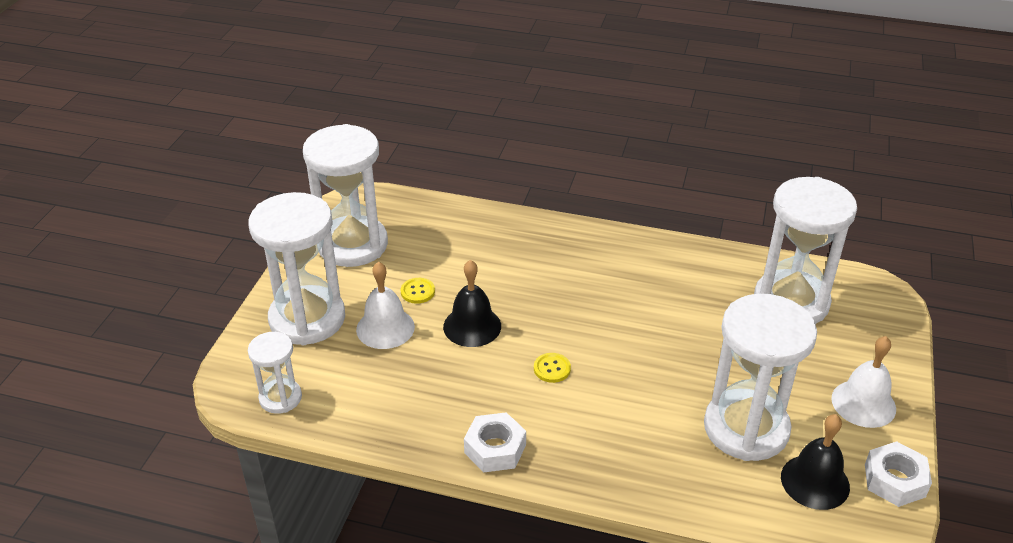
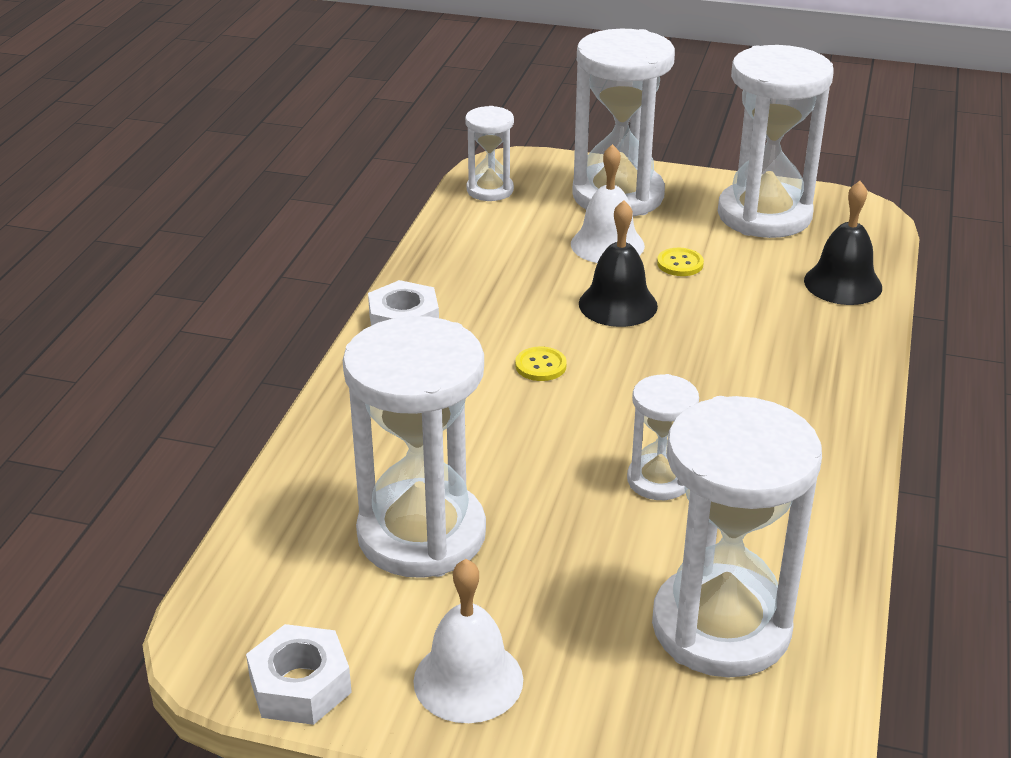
camera: 90 degrees right, 5 degrees down
(671, 317) = (658, 480): none -> white hourglass
(815, 481) = (312, 593): black bell -> black bell (843, 283)

